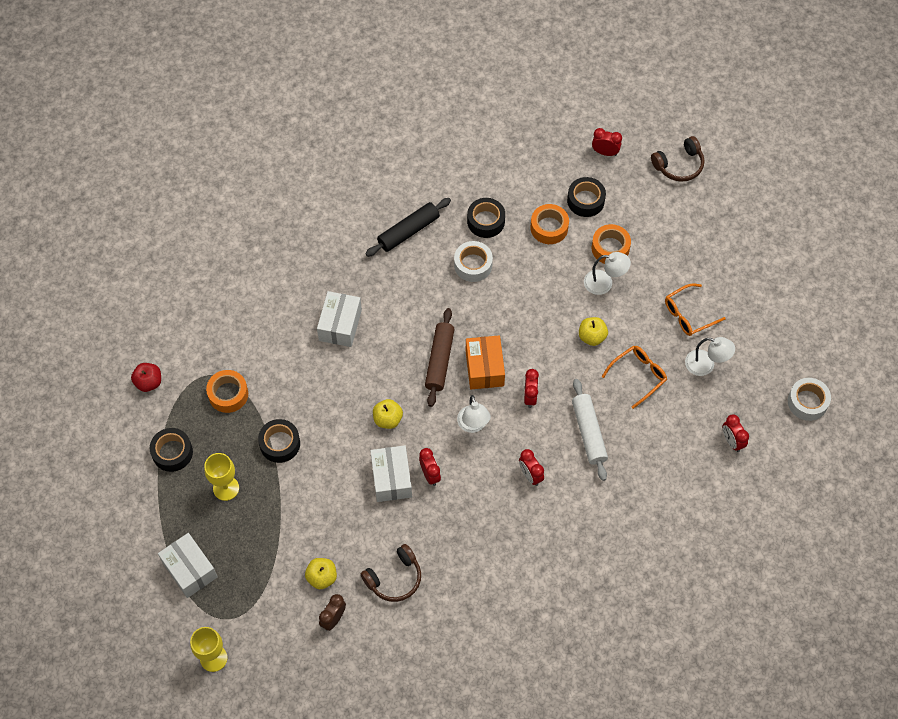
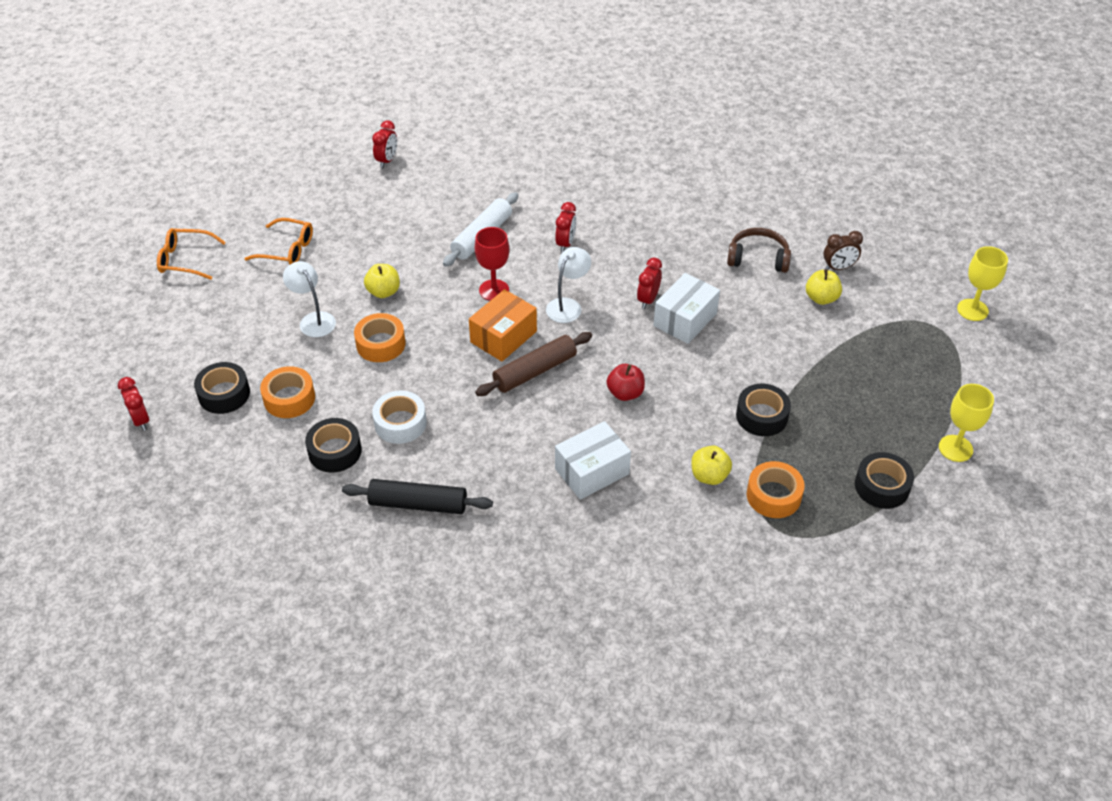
camera: 135 degrees left, 15 degrees down
(149, 382) = (853, 572): red apple -> red apple (625, 393)
(190, 570) = (943, 382): white box -> none
(226, 488) = (851, 418): yellow goblet -> yellow goblet (955, 448)
(388, 419) = (637, 362): yellow apple -> yellow apple (709, 476)
(530, 397) = (494, 290): red clock -> red goblet
(610, 248) = (266, 341): orange tape -> orange tape (381, 344)
(638, 376) = (389, 242): orange glasses -> orange glasses (186, 259)
(679, 165) = (103, 356): brown headphones -> none
(706, 365) = (329, 211): white lamp -> none
(807, 402) = (299, 143): white tape -> none

